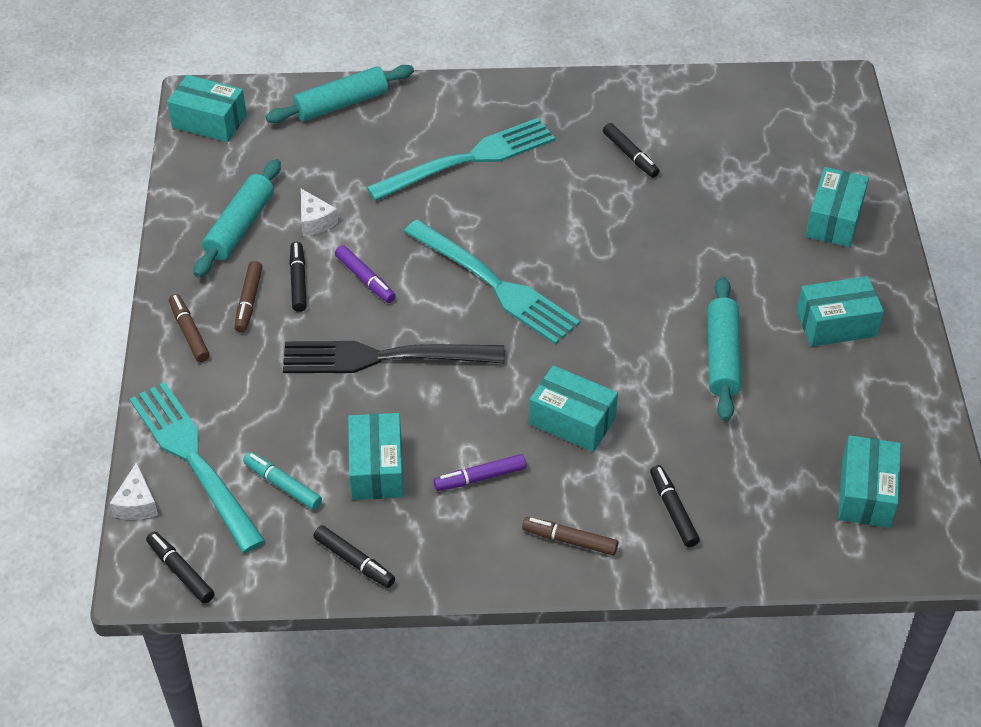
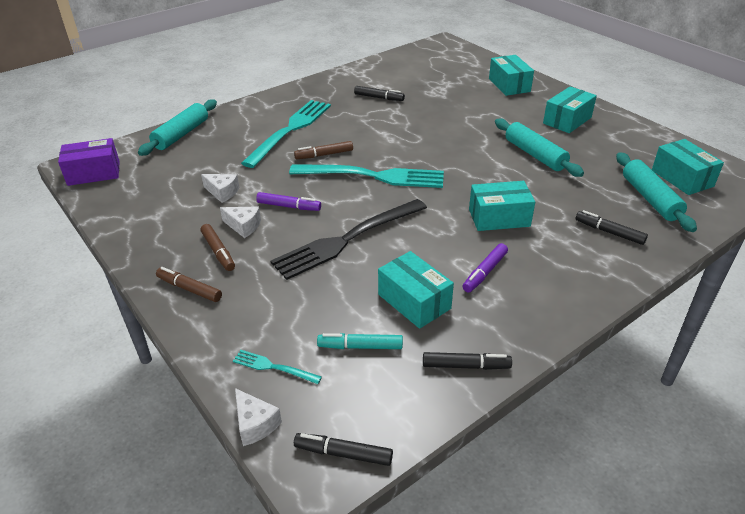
camera: 35 degrees left, 10 degrees down
(193, 460) = (273, 367): turquoise fork -> turquoise fork, size x0.43
(209, 121) = (94, 173): turquoise box -> purple box
(239, 226) = (170, 215): turquoise rolling pin -> turquoise rolling pin (650, 198)
(298, 281) = (243, 226): black marker -> white cheese
(569, 540) = (578, 277): brown marker -> brown marker (324, 155)

